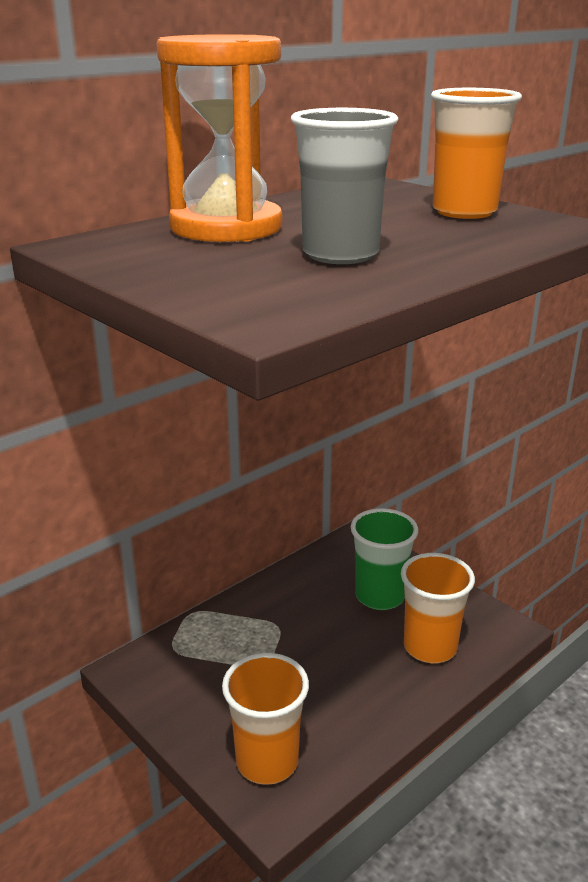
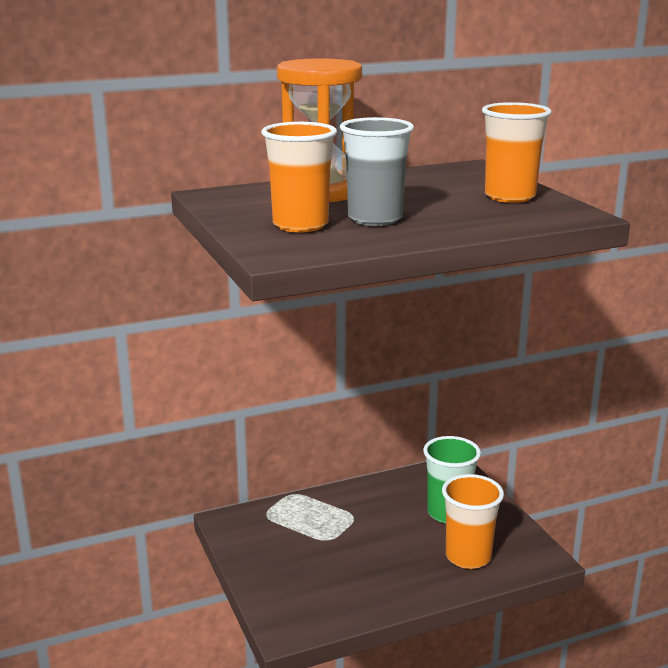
camera: 20 degrees right, 5 degrees down
(267, 761) = (297, 600): orange cup -> orange cup (300, 225)

